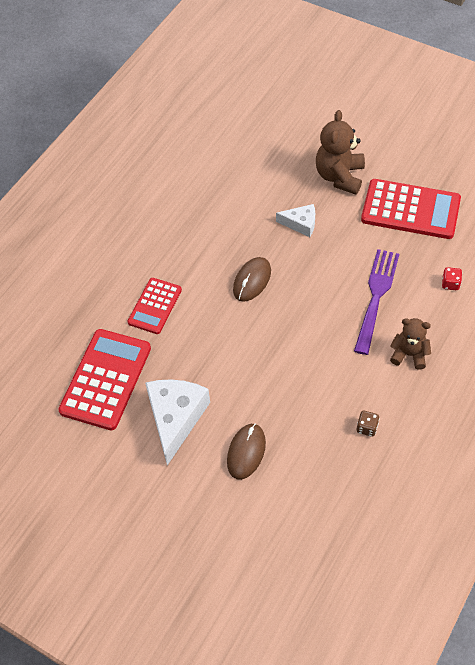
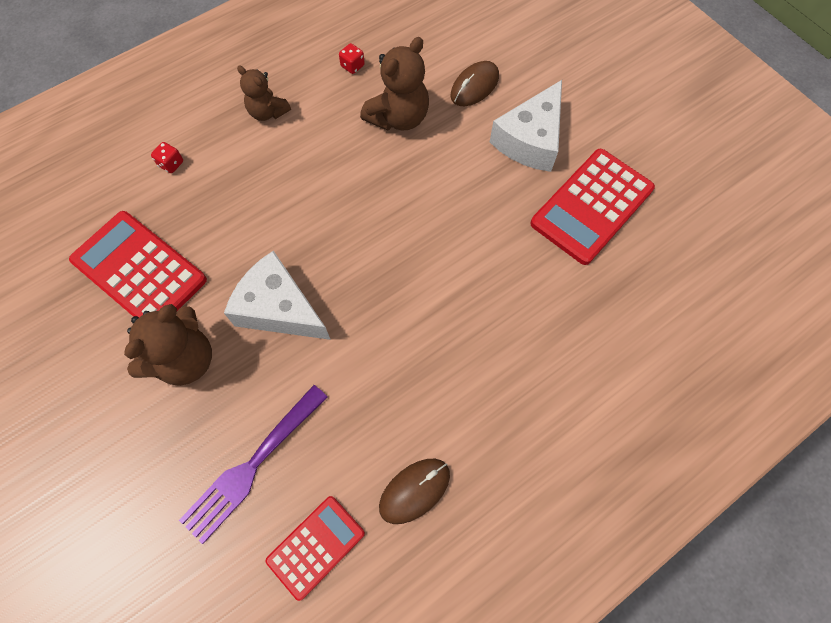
camera: 160 degrees left, 10 degrees up
(155, 306) = (507, 271): red calculator -> red calculator (316, 546)
(252, 281) = (379, 256): brown mouse -> brown mouse (414, 490)
(297, 394) = (398, 117): none -> brown teddy bear
(300, 224) = (279, 308): white cheese -> white cheese, size x1.81
(367, 428) = (352, 66): brown dice -> red dice
(376, 296) = (256, 181): purple fork -> purple fork (252, 465)

